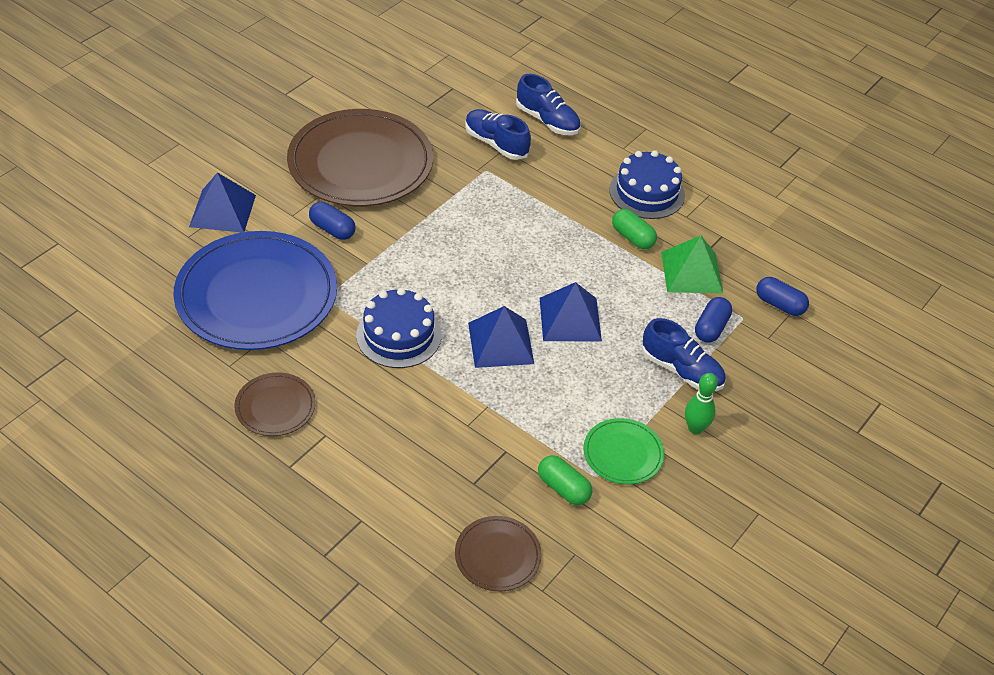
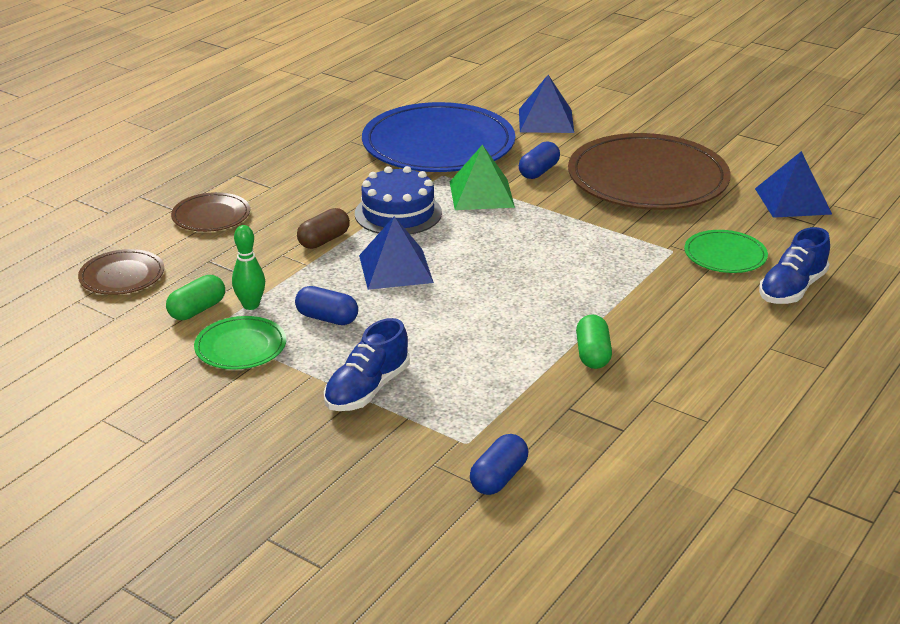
camera: 90 degrees right, 15 degrees down
(275, 407) = (303, 163): brown plate -> brown plate (211, 216)
(444, 392) = (324, 240): none -> brown capsule
(496, 144) = (725, 255): blue shoe -> green plate
(570, 319) = (439, 310): blue pyramid -> blue pyramid (792, 201)
(632, 238) = (592, 354): green capsule -> green capsule turned 45 degrees counterclockwise
(647, 192) = (686, 366): blue cake -> none
(691, 272) = (542, 401): green pyramid -> green pyramid (481, 194)
(695, 428) = (276, 398): green bowling pin -> green bowling pin (251, 305)
(711, 328) = (443, 414): blue capsule -> blue capsule (327, 318)

